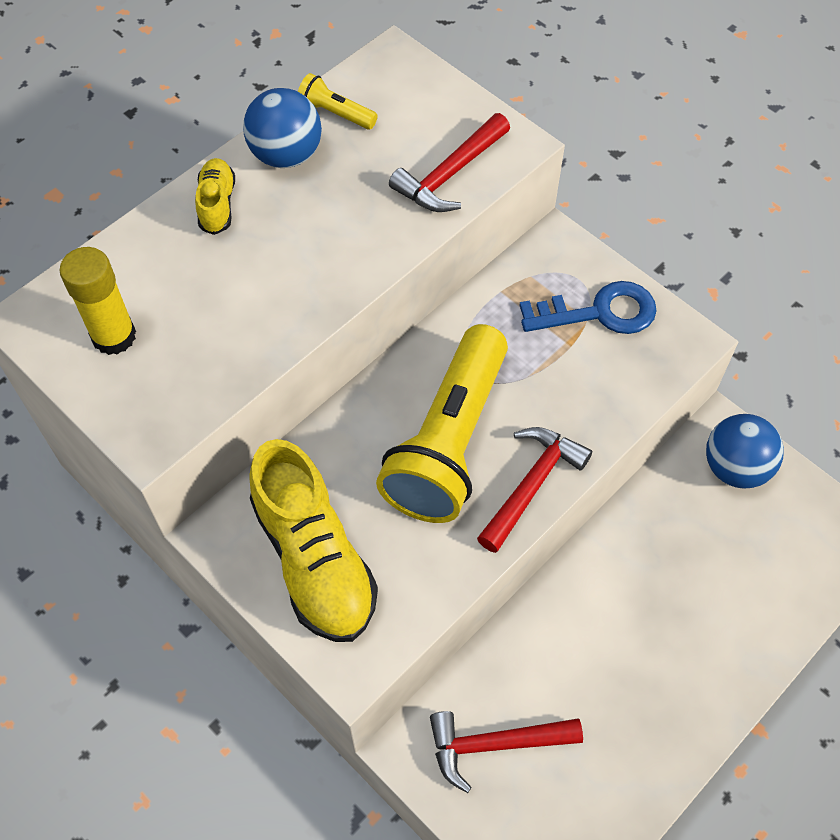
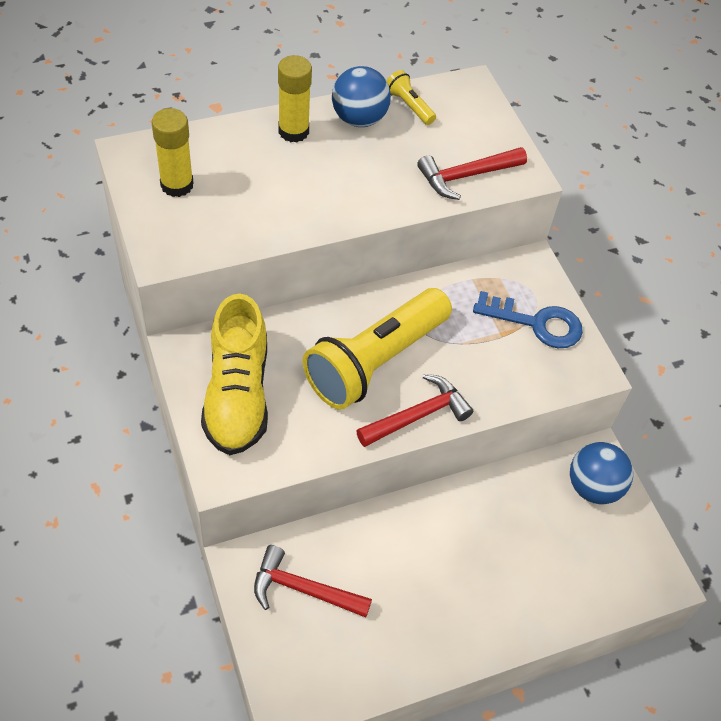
camera: 20 degrees right, 5 degrees down
(217, 204) = (293, 131): yellow shoe -> yellow glue stick

